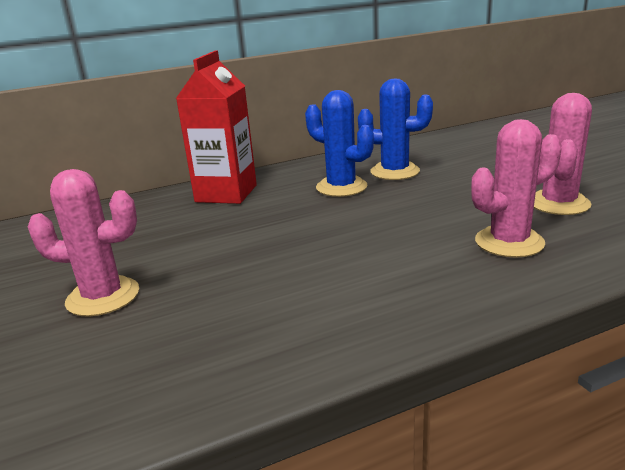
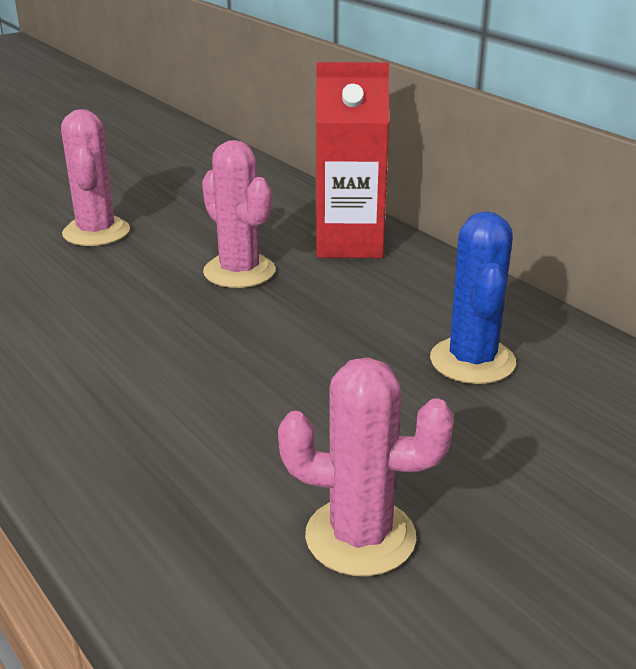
camera: 75 degrees right, 5 degrees up
(341, 187) = (390, 320): blue cactus -> none
(509, 242) = (202, 471): pink cactus -> pink cactus (239, 271)

